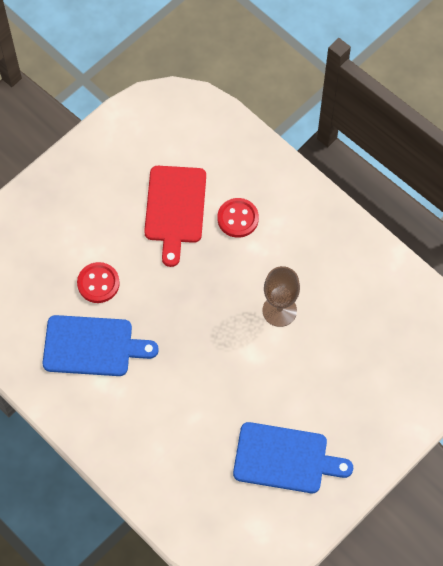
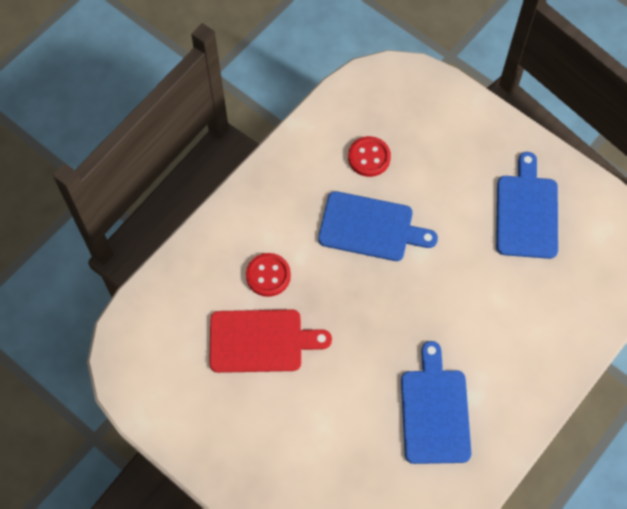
camera: 95 degrees left, 0 degrees up
(98, 283) = (359, 414): red button -> red button (369, 157)
(279, 310) = (370, 227): brown goblet -> blue cutting board

